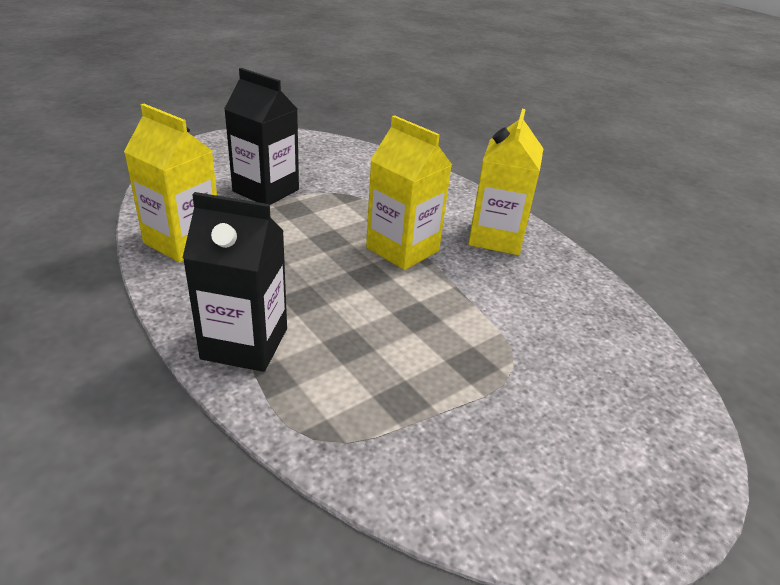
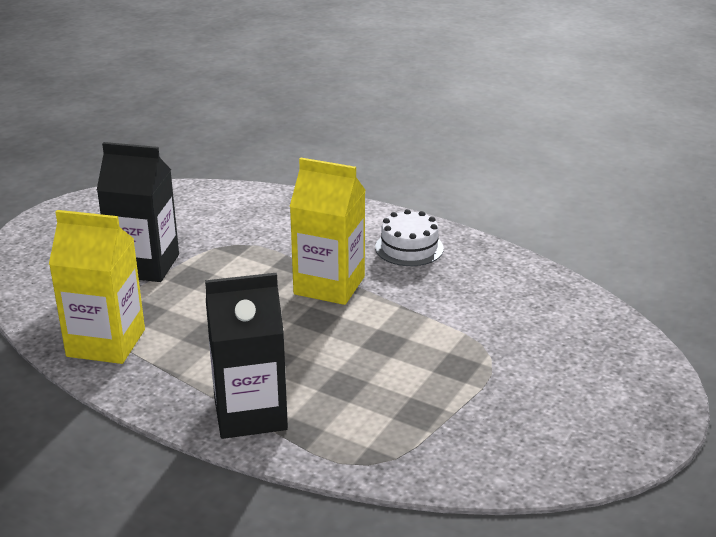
camera: 20 degrees left, 5 degrees down
(496, 237) = (409, 248): yellow carton -> white cake

